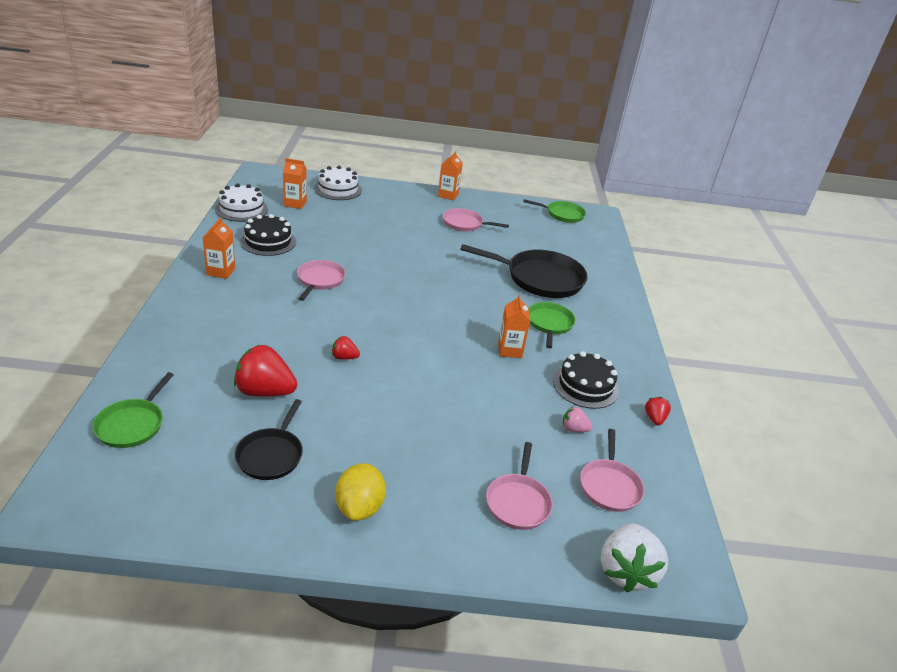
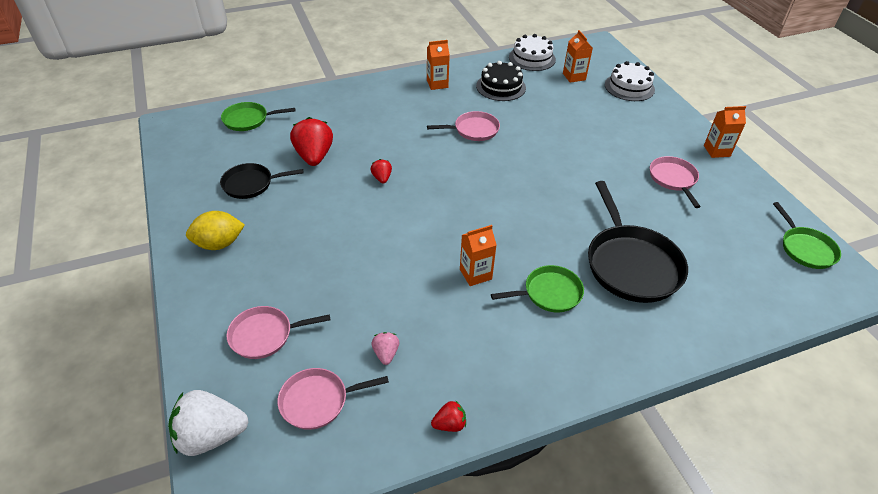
camera: 70 degrees right, 10 degrees up
(585, 386) = (463, 348): black cake -> none

